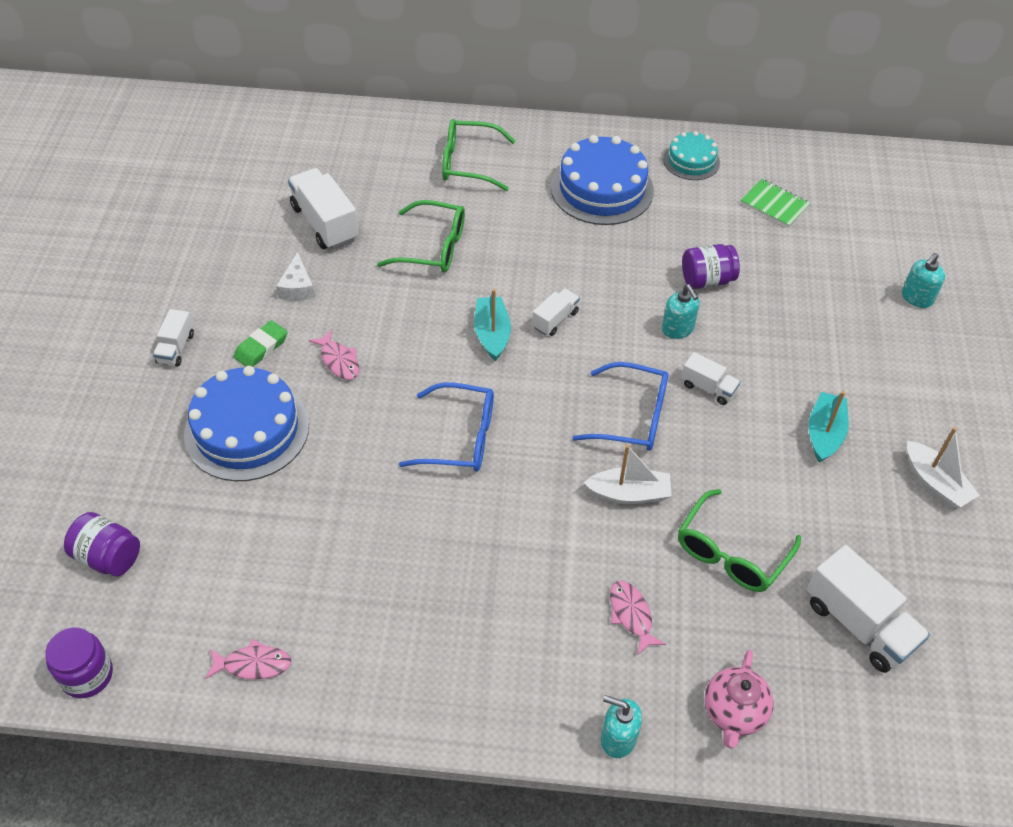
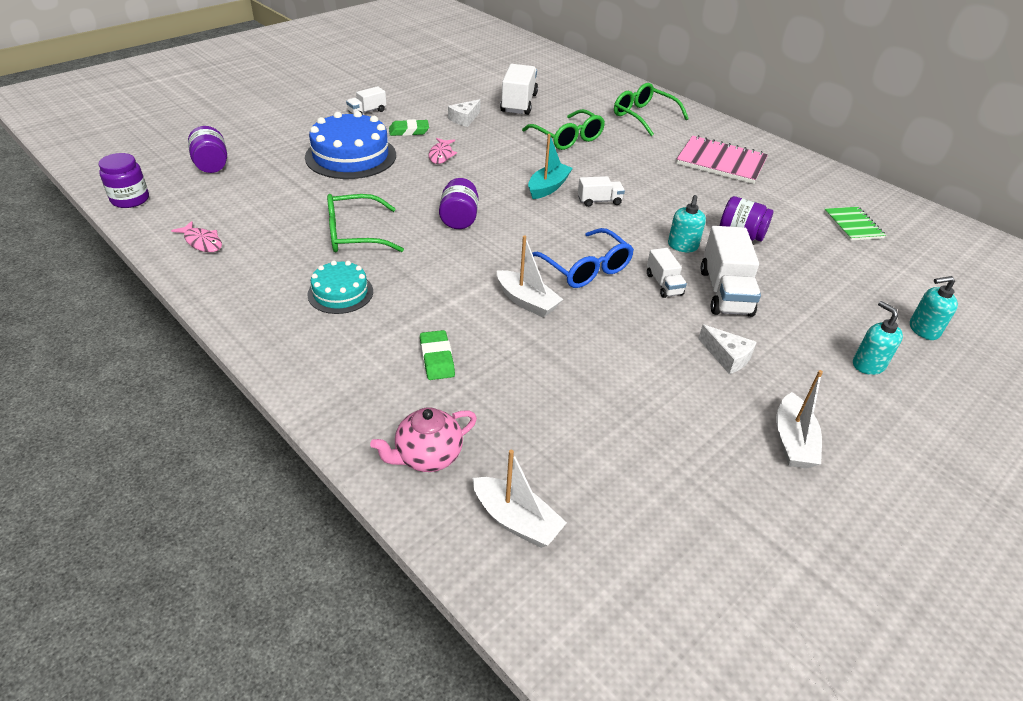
camera: 40 degrees right, 10 degrees down
(460, 438) = (459, 219): blue glasses -> purple jar
(602, 189) = (721, 162): blue cake -> pink notebook
(618, 738) = (331, 411): turquoise soap dispenser -> turquoise soap dispenser (868, 364)
(631, 615) = (437, 358): pink fish -> green eraser
(691, 161) = (811, 178): turquoise cake -> turquoise cake (340, 293)
(731, 553) = (555, 373): green glasses -> green glasses (354, 234)
(824, 433) = (727, 356): turquoise boat -> white cheese
(847, 710) = (516, 520): none -> white boat
(859, 624) = (600, 478): white truck -> white truck (725, 292)

